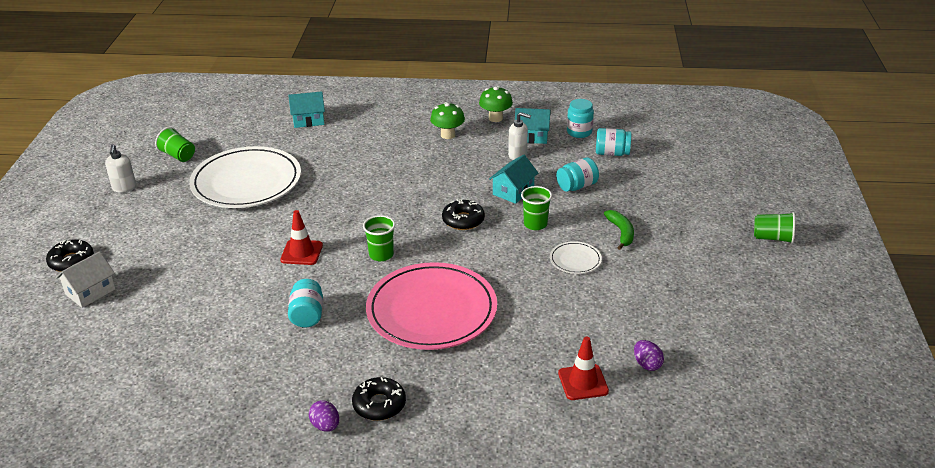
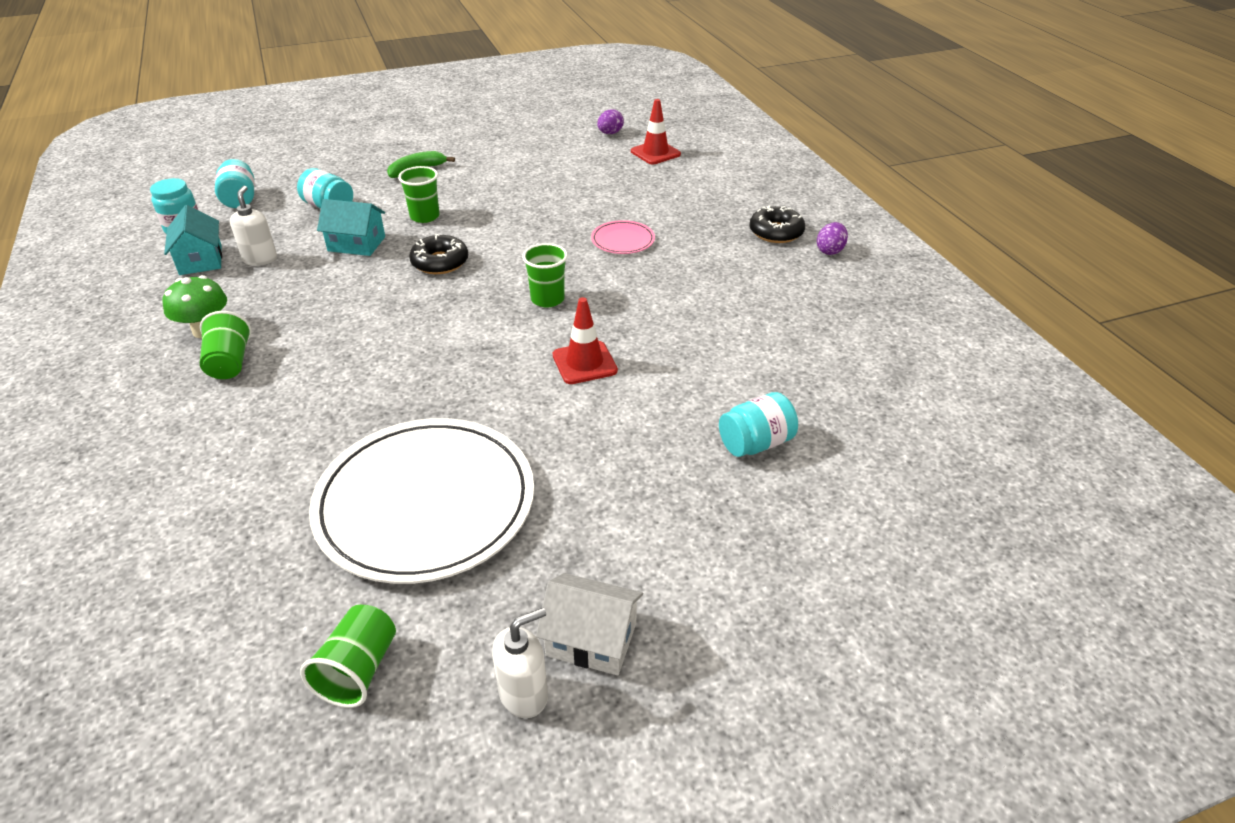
camera: 115 degrees left, 5 degrees up
(71, 261) = (786, 621): black donut -> none
(90, 292) = (828, 541): white house -> white house (591, 639)
(307, 315) = (697, 314): turquoise jar -> turquoise jar (755, 443)
(308, 120) = (160, 516): turquoise house -> none
(431, 310) = (623, 240): pink plate -> pink plate, size x0.42
(495, 118) = (142, 301): green mushroom -> none
(575, 260) = (480, 184): white plate -> none
(772, 238) = (390, 107): green cup -> green cup (230, 363)

